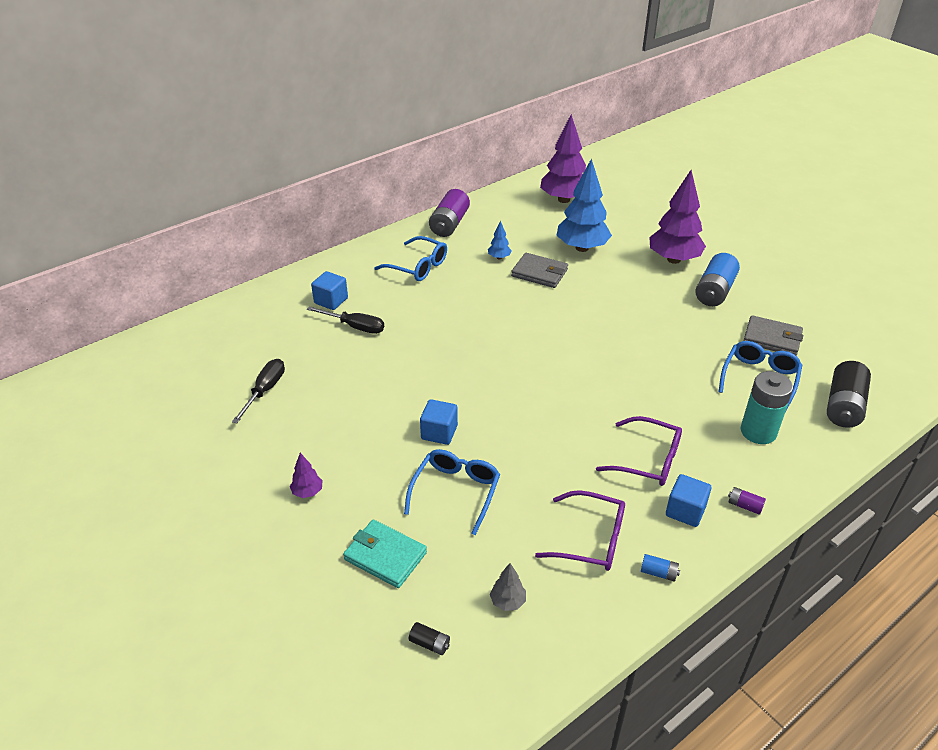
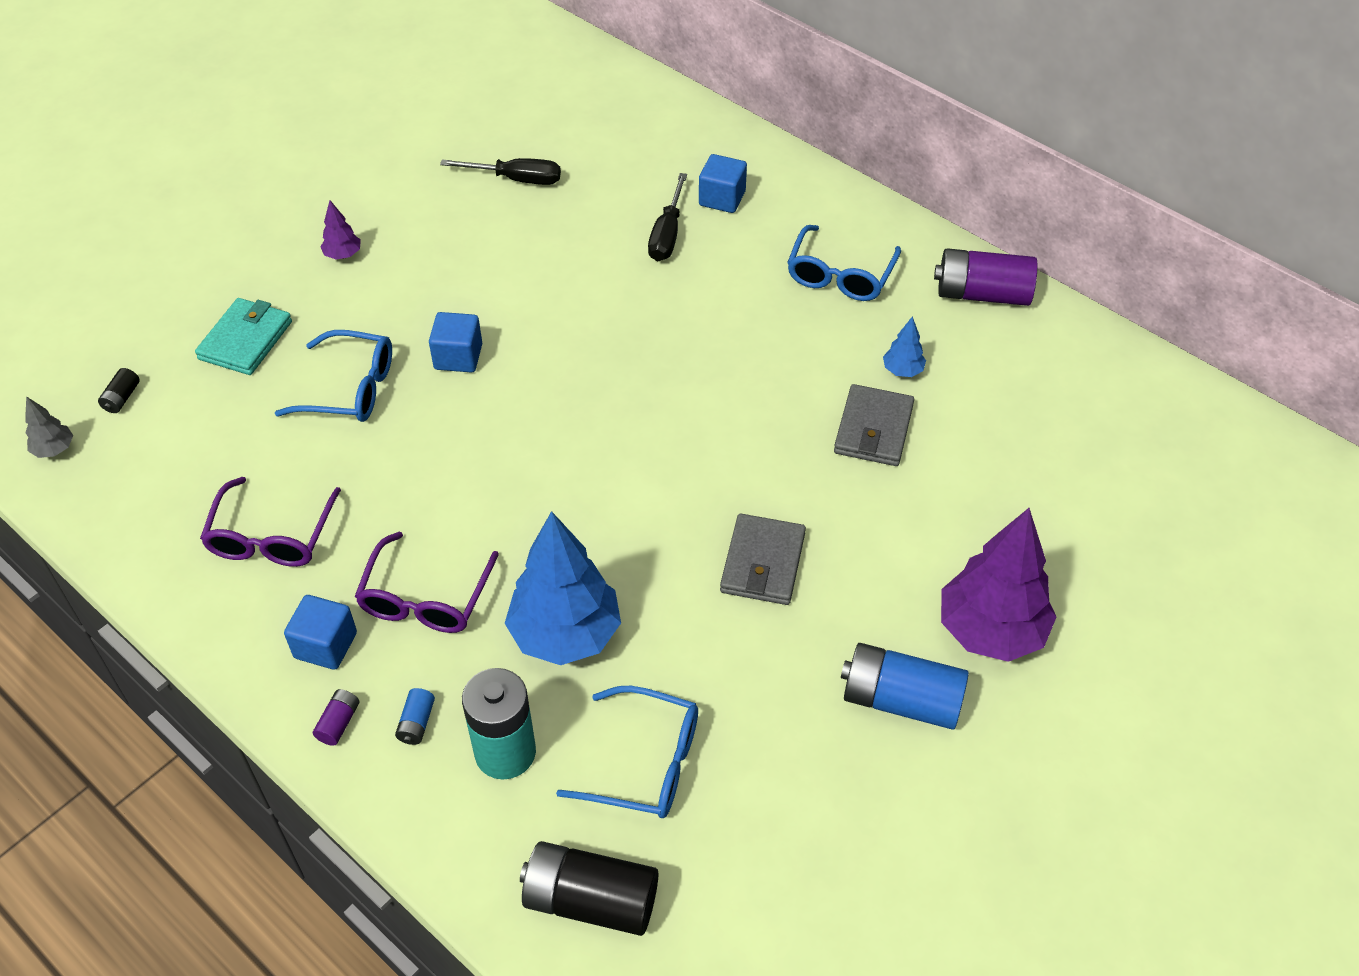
camera: 80 degrees right, 10 degrees up
(507, 602) = (175, 460): grey tree -> grey tree (54, 450)
(563, 199) = (1141, 444): purple tree -> none
(582, 248) = (977, 483): blue tree -> blue tree (565, 635)
(658, 573) = (214, 613): blue battery -> blue battery (416, 723)
(772, 338) = (770, 793): grey wallet -> grey wallet (763, 563)

